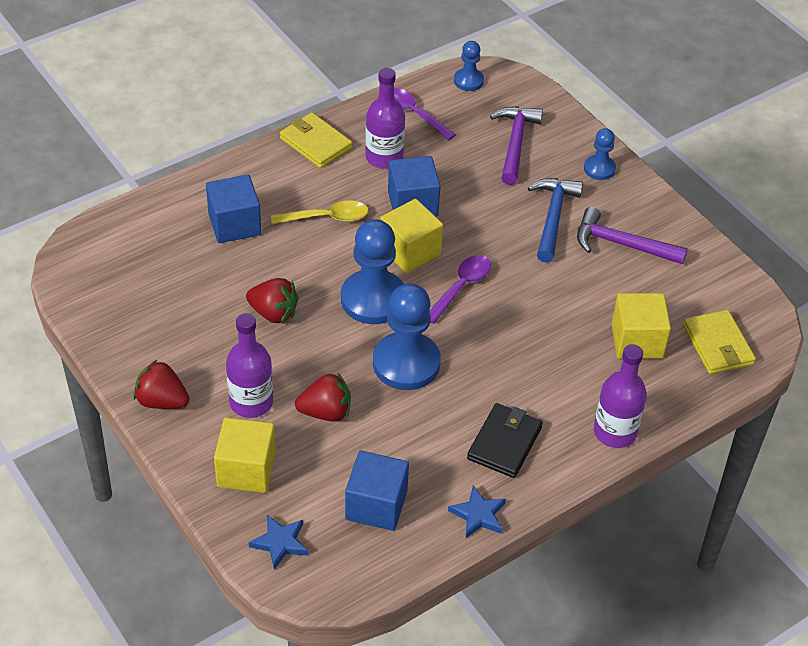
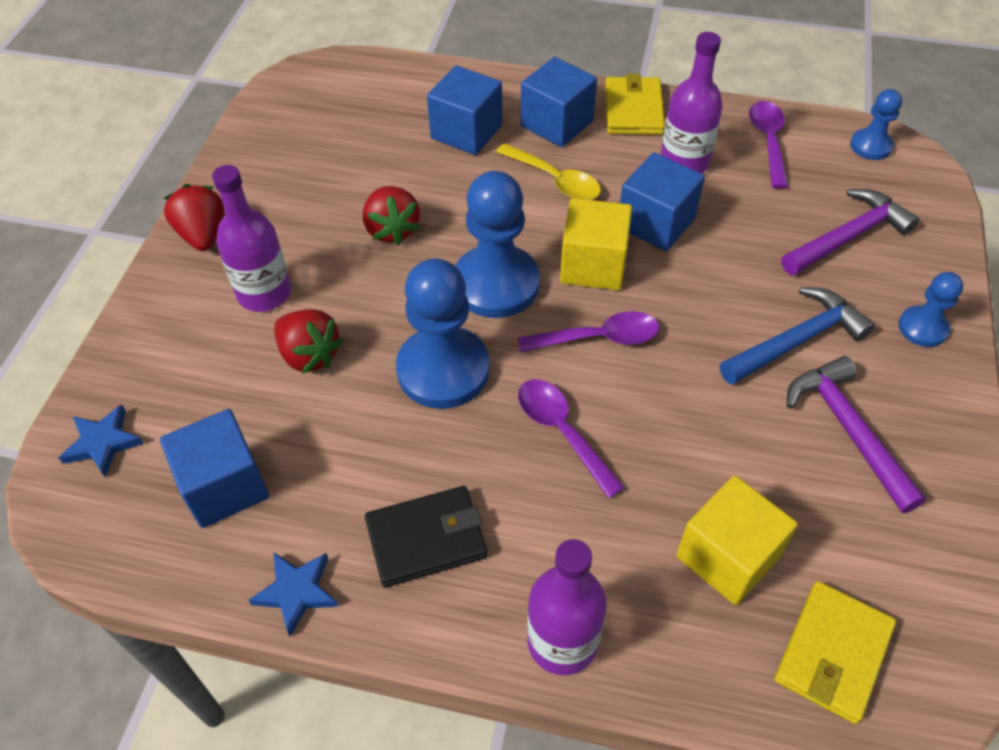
camera: 50 degrees right, 5 degrees up
(246, 470) = (175, 350): yellow cube -> none
(282, 182) = (557, 124): none -> blue cube
(502, 346) = (562, 431): none -> purple spoon

